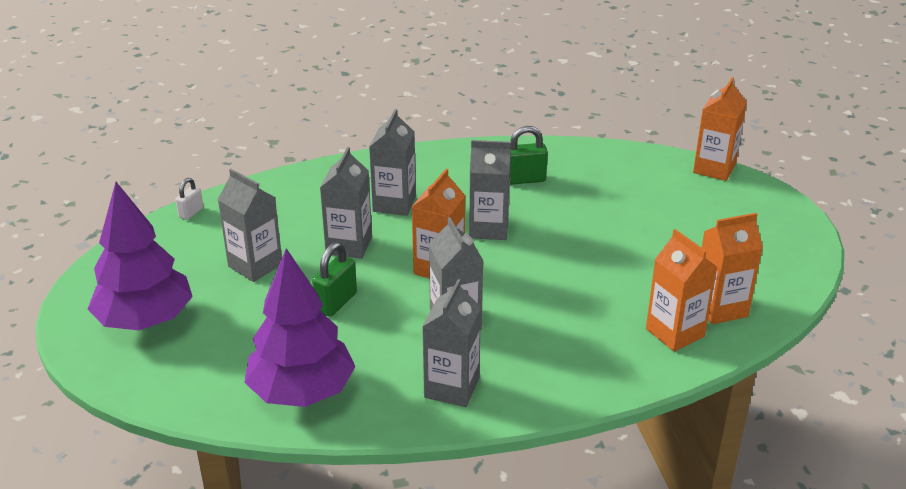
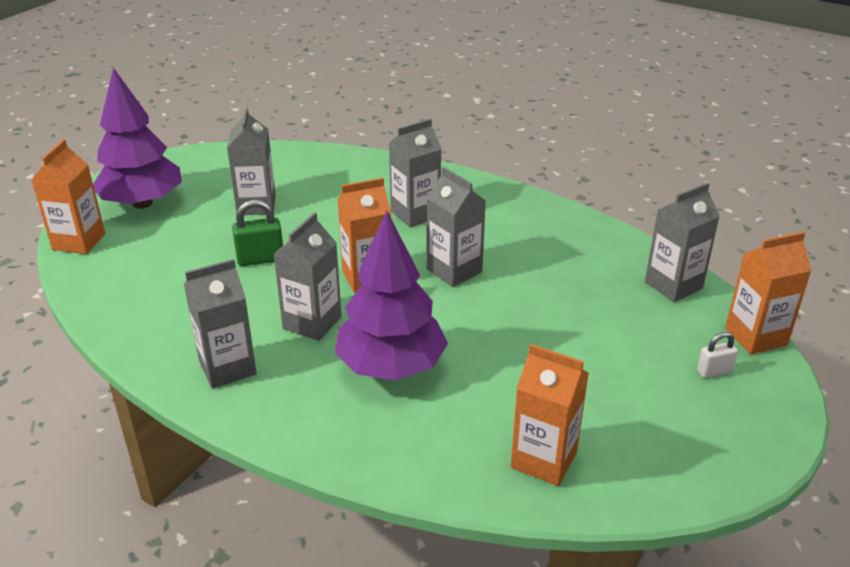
camera: 45 degrees right, 0 degrees up
(191, 213) = (278, 151): white padlock -> white padlock (714, 371)
(301, 392) = (140, 304): purple tree -> purple tree (391, 367)
(349, 245) = (335, 225): grey carton -> grey carton (673, 285)
(524, 179) = (549, 249): green padlock -> none
(675, 332) = (464, 450): orange carton -> orange carton (79, 242)

